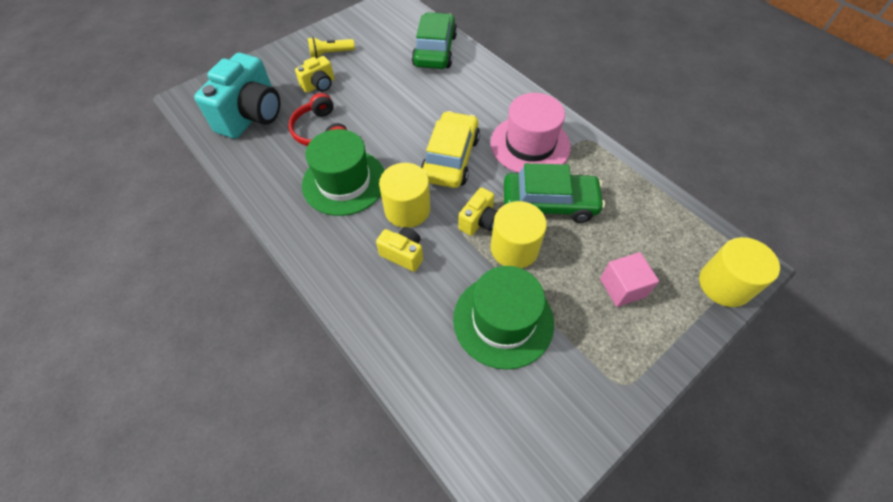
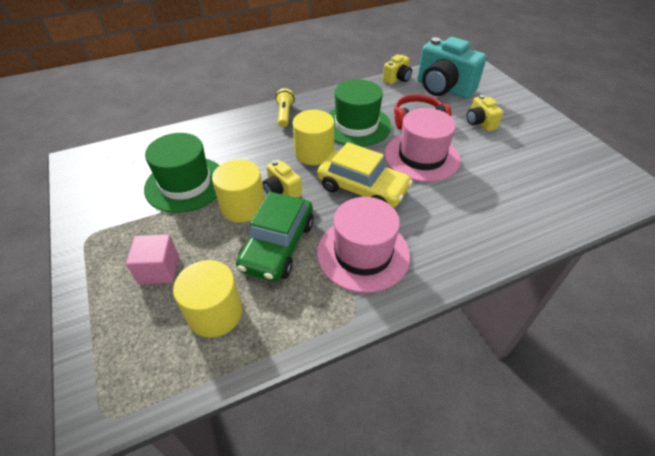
camera: 105 degrees right, 10 degrees down
(330, 53) = (529, 133): yellow flashlight -> yellow flashlight (284, 114)
(388, 122) = (421, 157): none -> pink hat
(403, 254) = (272, 145): yellow camera -> yellow camera (397, 79)
(435, 50) = (539, 208): green car -> none
(724, 284) = (99, 365): yellow cylinder -> yellow cylinder (215, 313)

